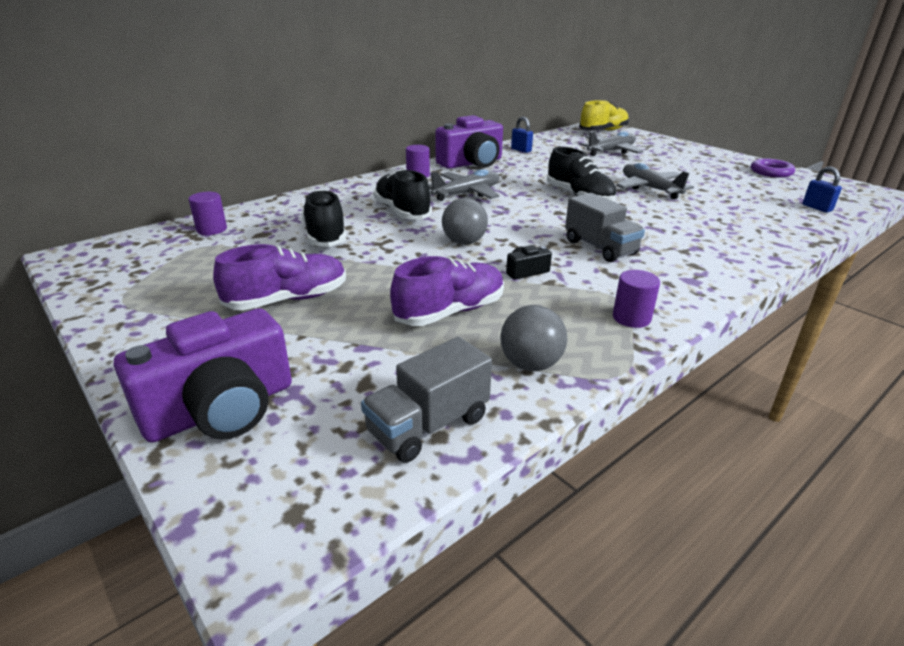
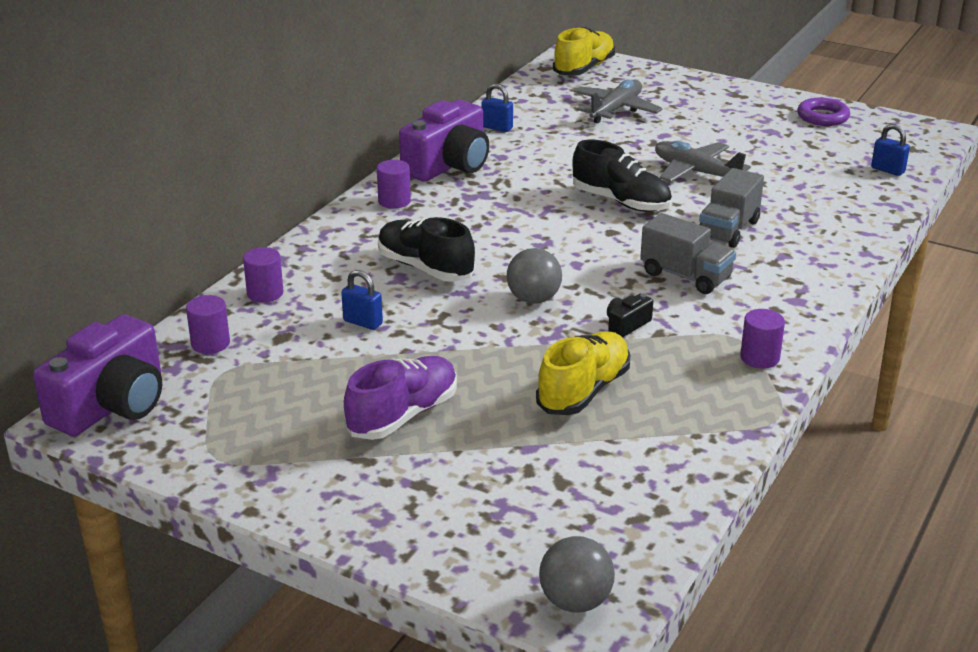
camera: 20 degrees left, 0 degrees up
(221, 409) = (452, 536): purple camera -> purple camera (112, 405)
(281, 208) = (265, 293): none -> purple cylinder
(325, 235) = (363, 322): black shoe -> blue padlock
(428, 425) = (646, 503): grey truck -> grey truck (728, 230)
(450, 312) = (583, 391): purple shoe -> yellow shoe
(467, 194) = (482, 222): grey plane -> none
(530, 364) = (695, 427): grey ball -> grey ball (575, 601)

